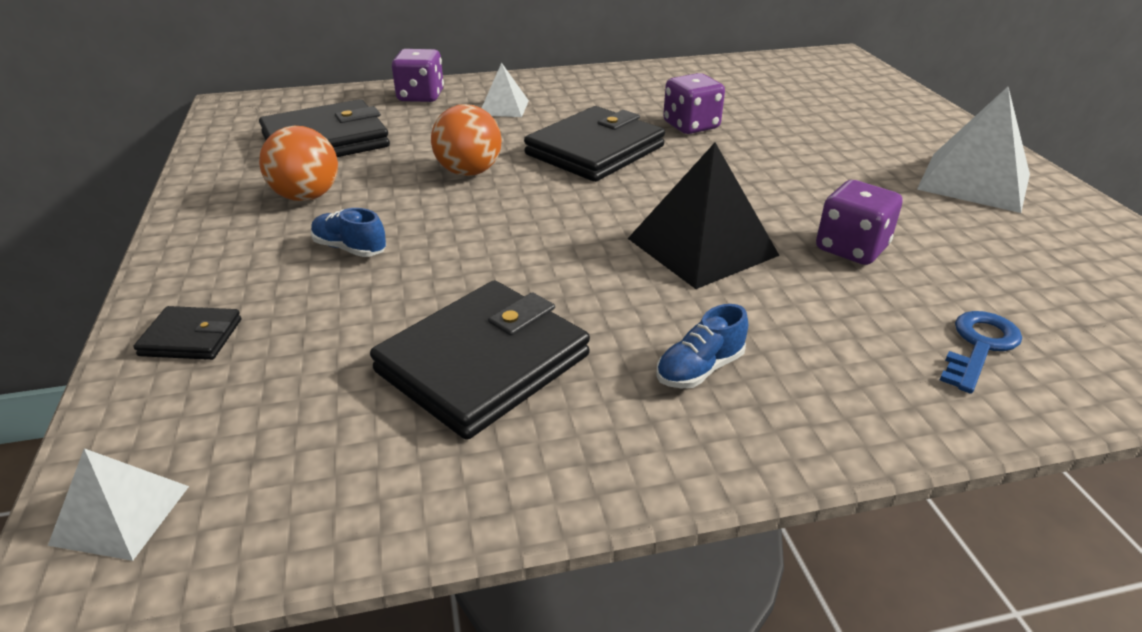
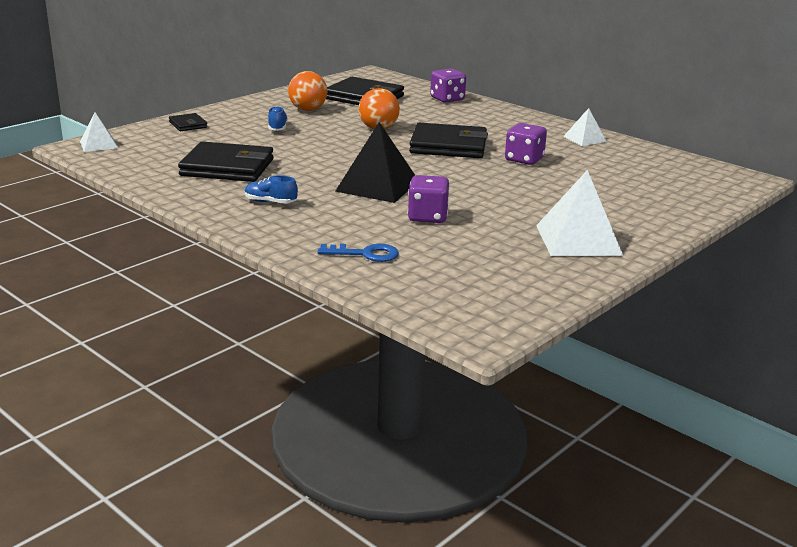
camera: 55 degrees right, 10 degrees down
(504, 107) = (466, 117): white pyramid -> white pyramid (584, 139)

